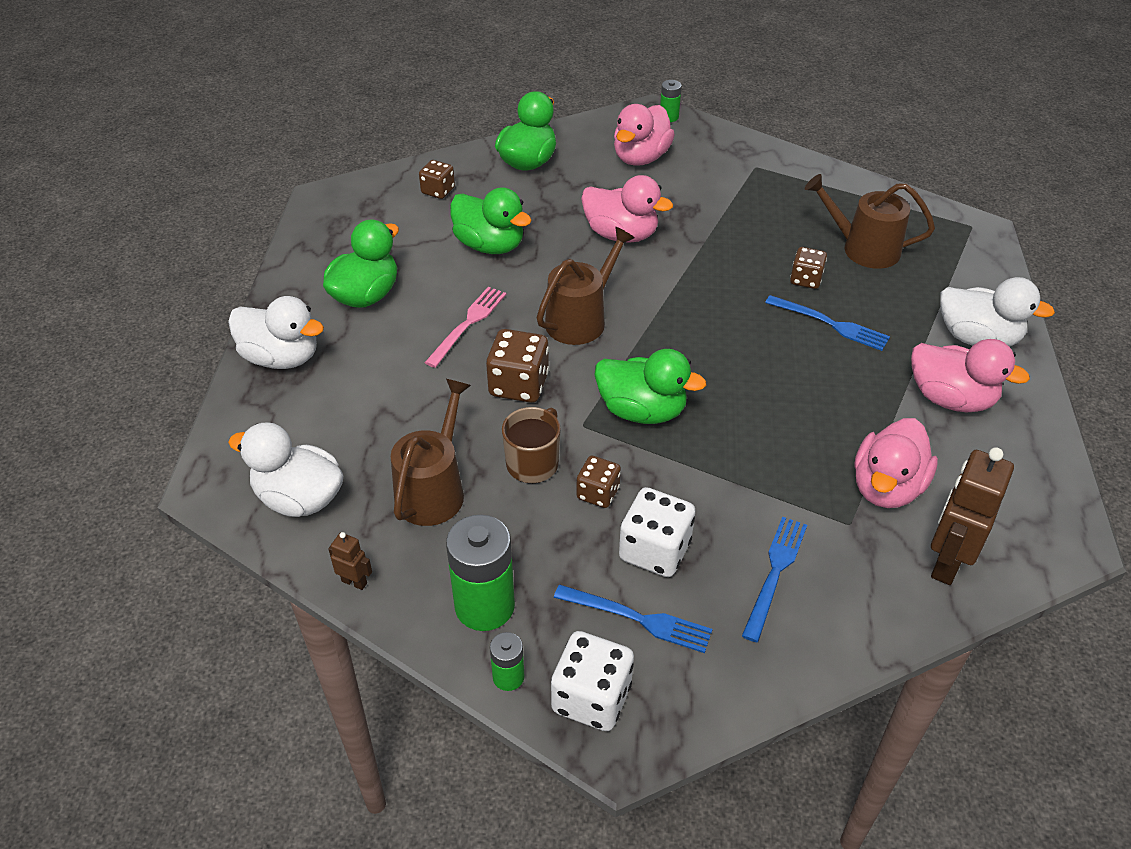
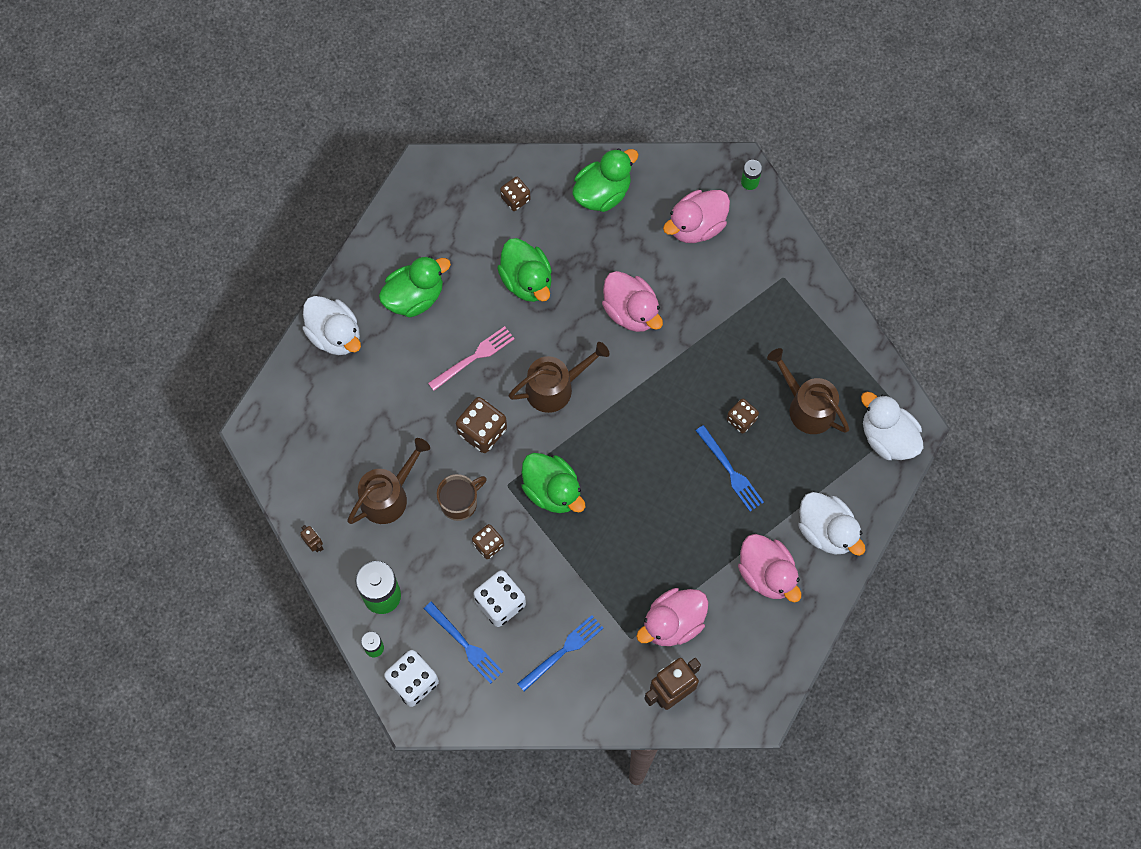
camera: 25 degrees right, 25 degrees up
(299, 498) = (304, 465): white duck -> white duck (887, 437)

